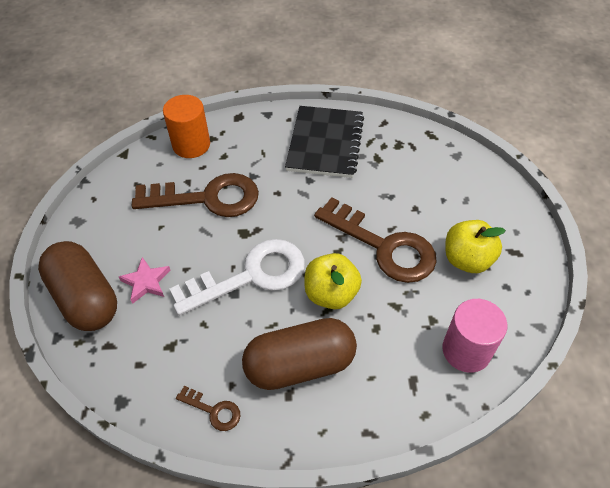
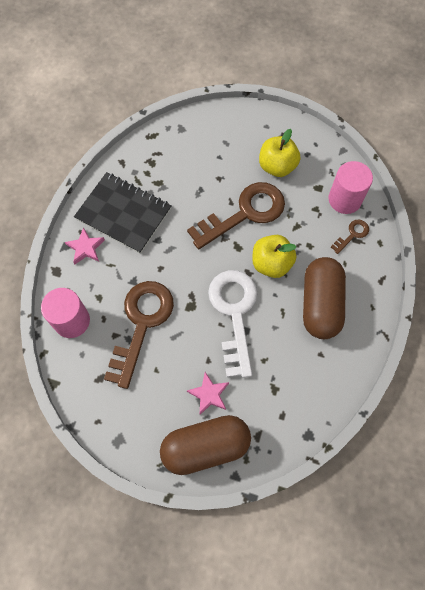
camera: 70 degrees left, 15 degrees up
(191, 145) = (72, 321): orange cylinder -> pink cylinder
(213, 410) = (336, 371): brown key -> brown key (352, 234)
(273, 128) = (86, 248): none -> pink star

